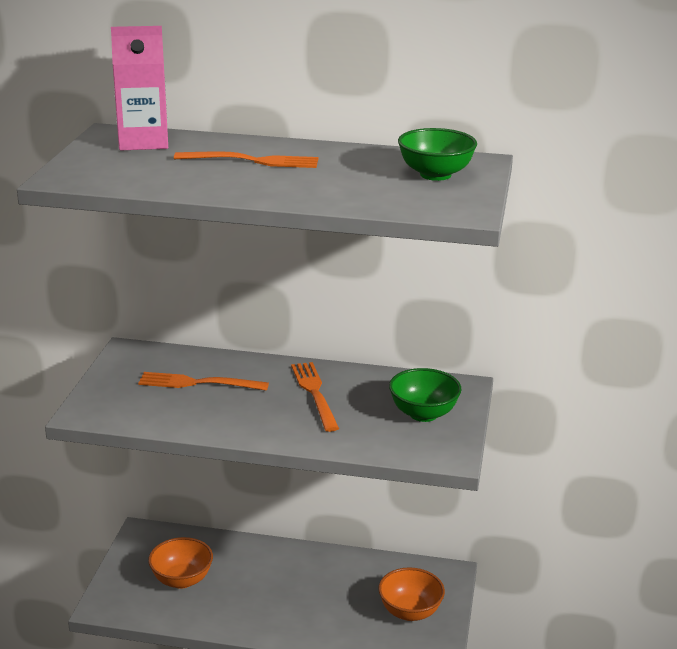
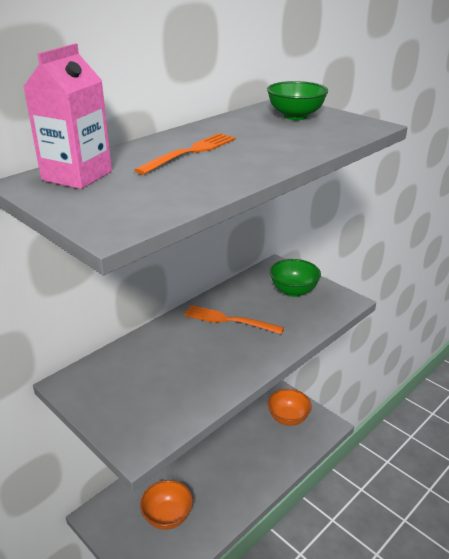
camera: 55 degrees left, 5 degrees up
(197, 383) = (159, 366): orange fork -> none

